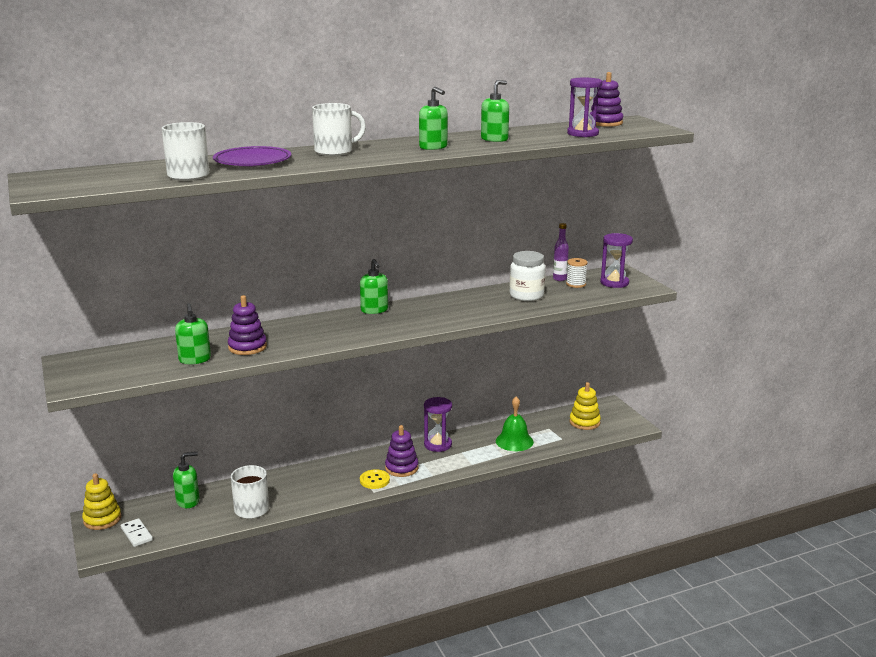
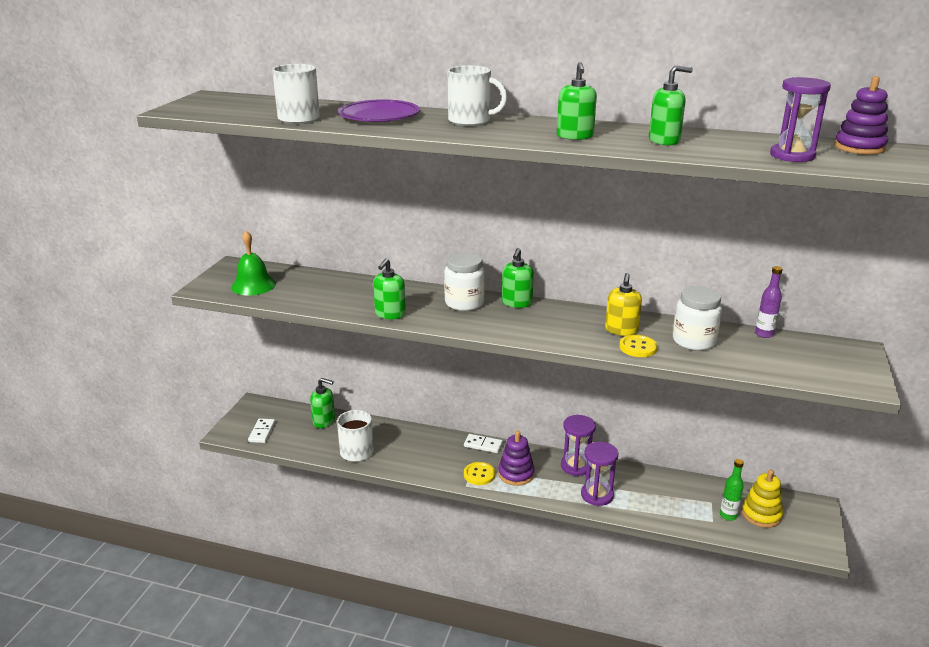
camera: 40 degrees right, 5 degrees up
(102, 519) = (257, 408): yellow stacking toy -> none
(195, 360) = (309, 297): green soap dispenser -> green soap dispenser (390, 314)
(247, 347) = (361, 301): purple stacking toy -> none
(335, 322) = (464, 303): none -> white jar
(352, 460) = (483, 445): none -> white domino
(473, 304) = (621, 330): none -> yellow soap dispenser
(499, 310) = (638, 347): none -> yellow button
(514, 441) = (656, 499): green bell -> green bell (253, 285)
(567, 431) = (728, 516): none -> green bottle
(576, 284) = (774, 347): white spool -> none
(614, 283) = (828, 362): purple hourglass -> purple hourglass (597, 495)

